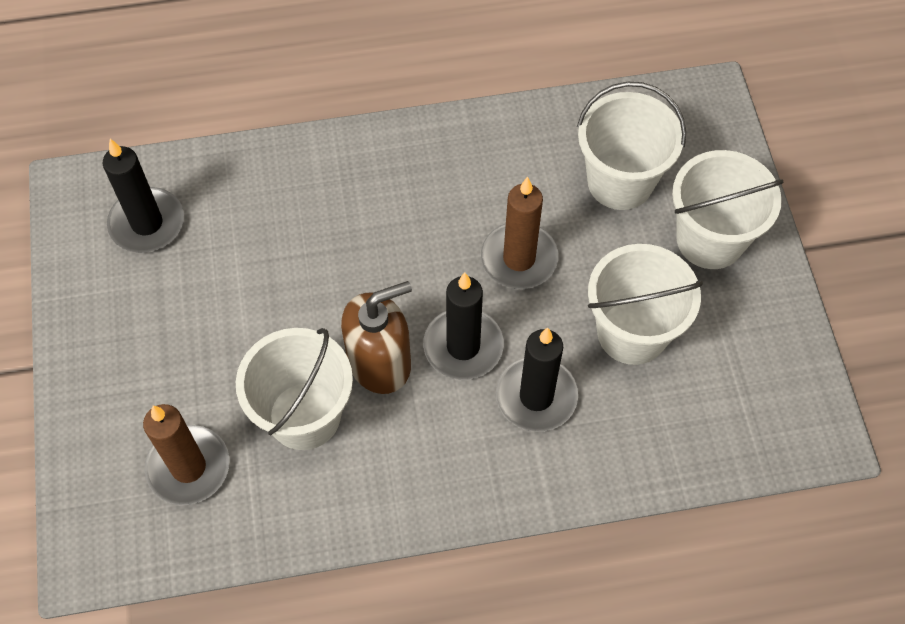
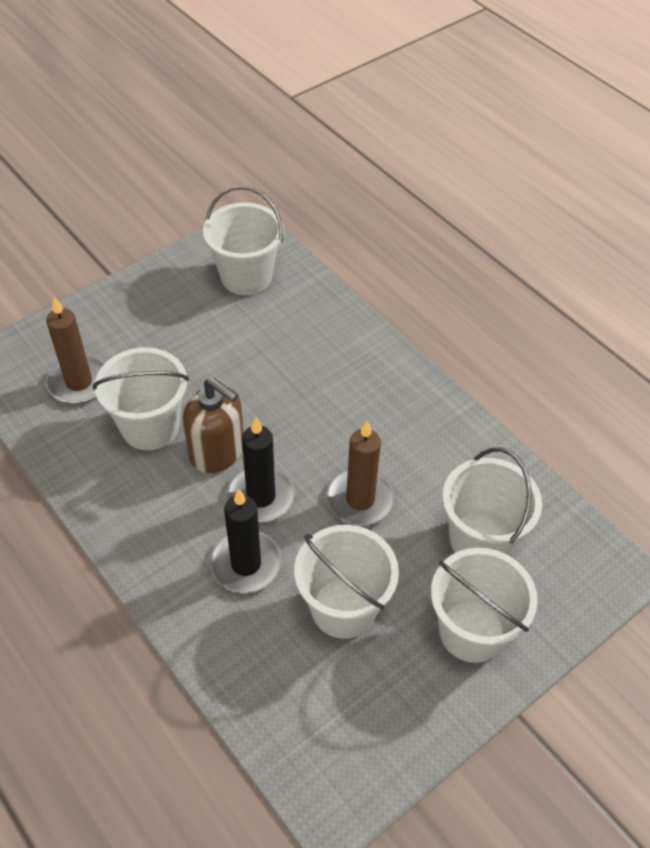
camera: 60 degrees right, 10 degrees down
(147, 223) = (246, 277): black candle -> white bucket

